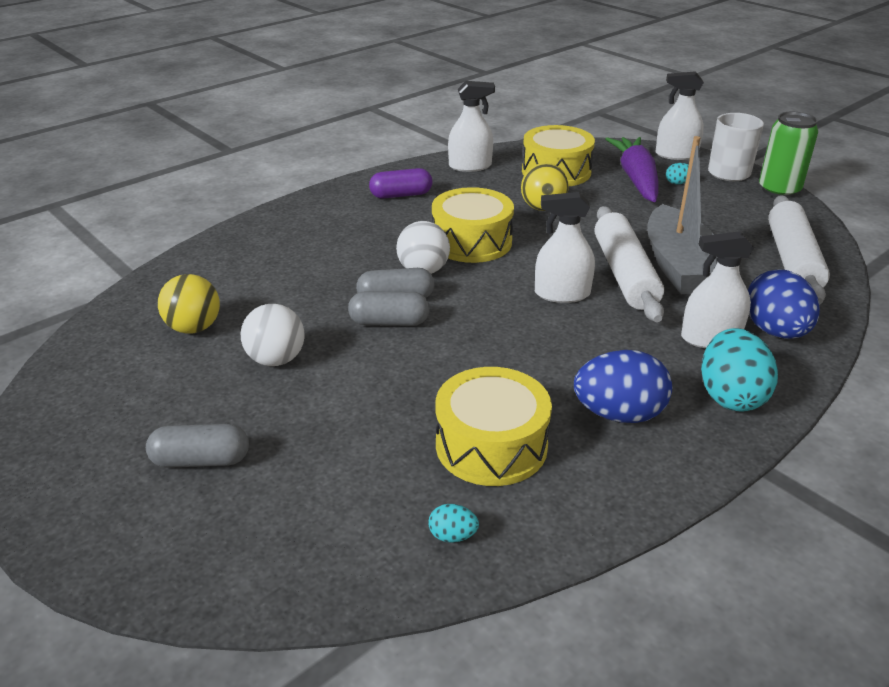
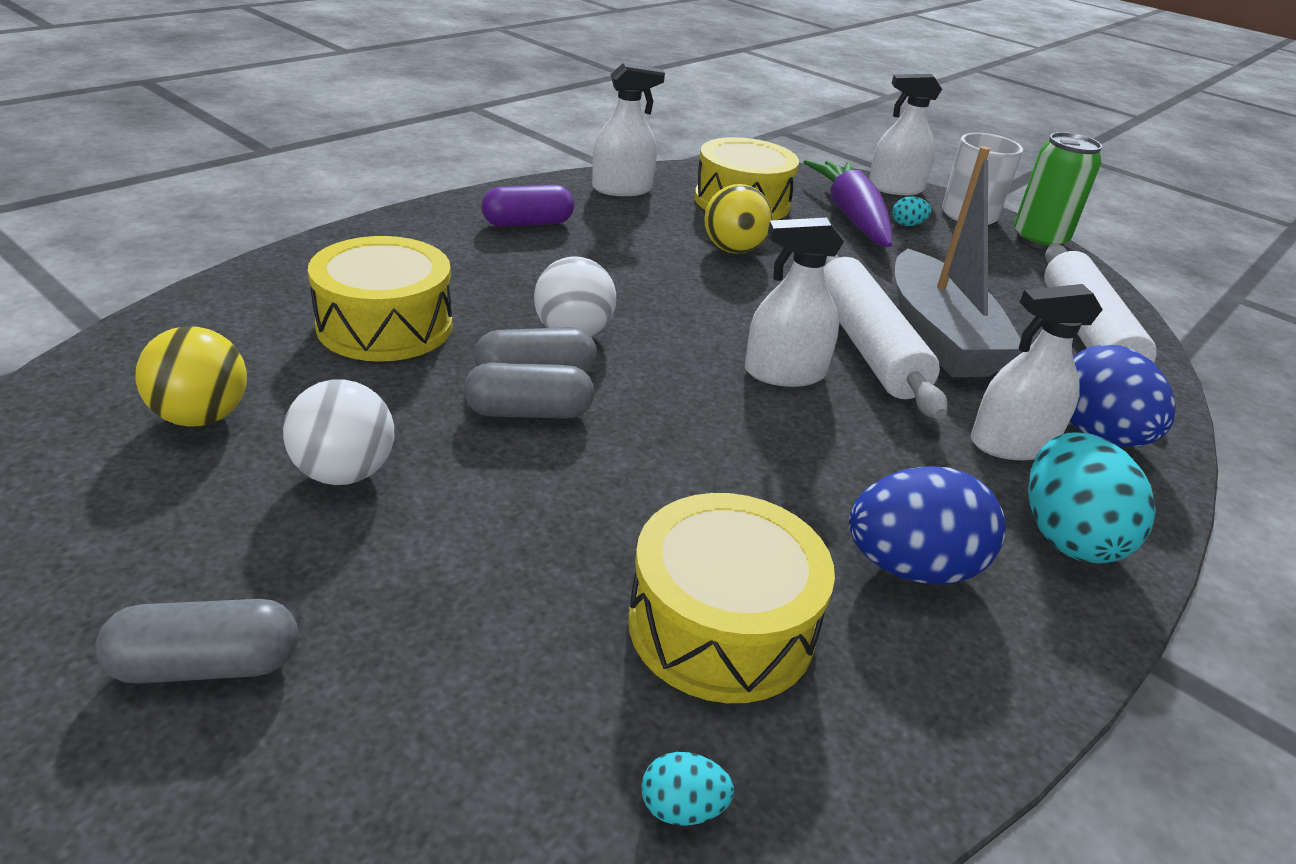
camera: 10 degrees left, 0 degrees up
(471, 242) = (639, 293): yellow drum -> yellow drum (385, 326)

